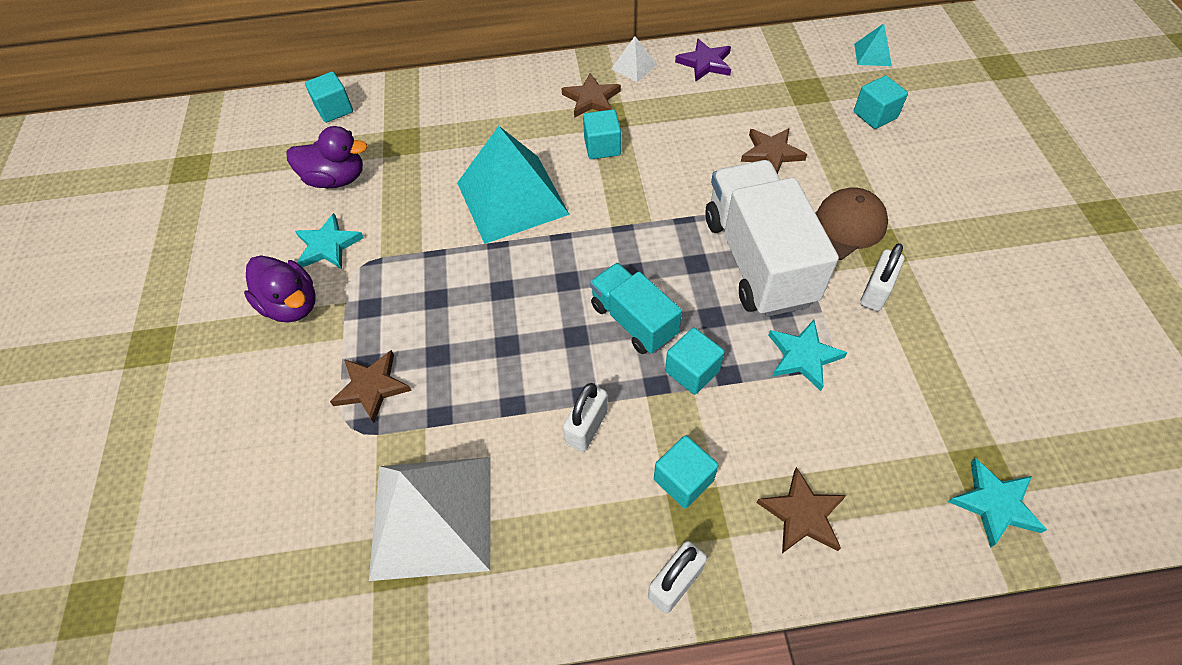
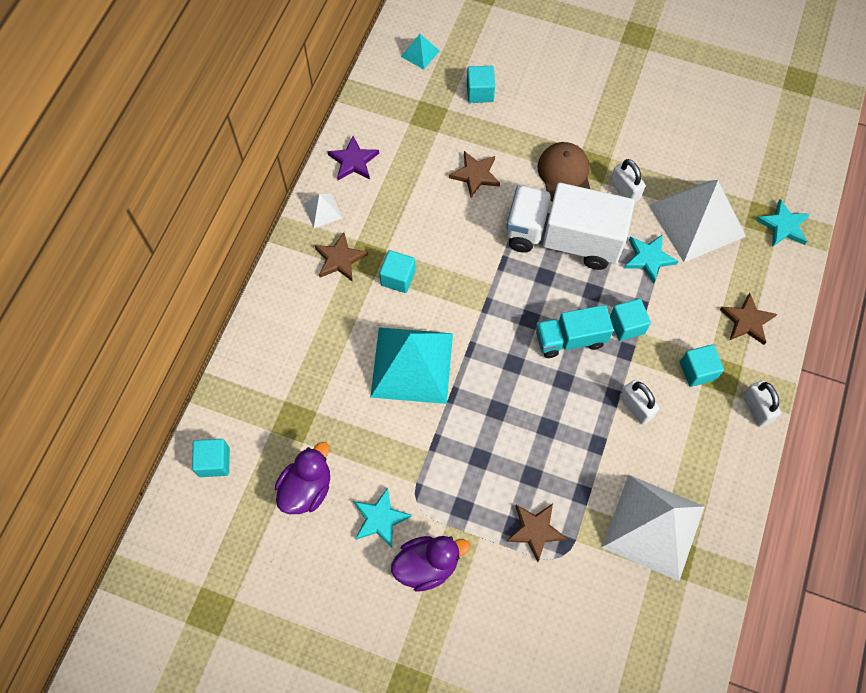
camera: 65 degrees left, 10 degrees up
(904, 388) = (696, 220): none -> white pyramid

